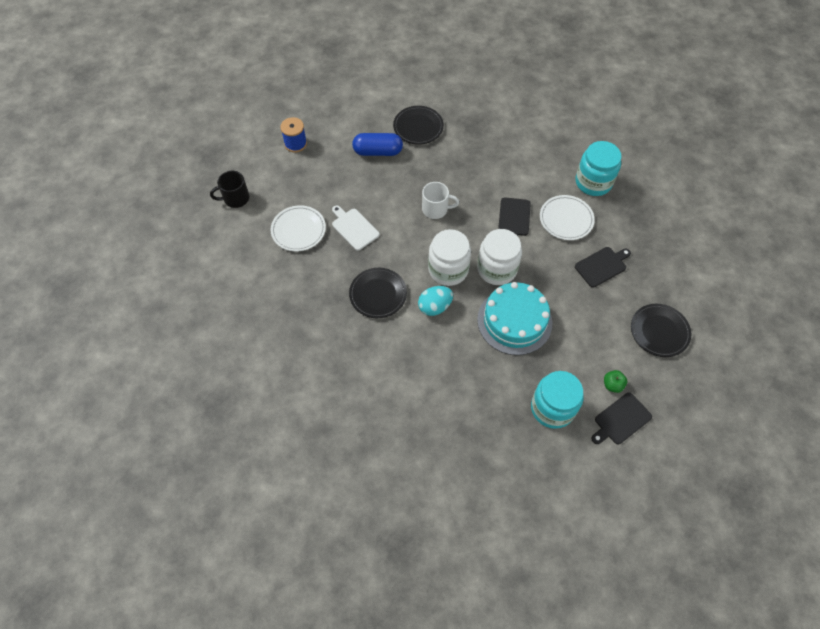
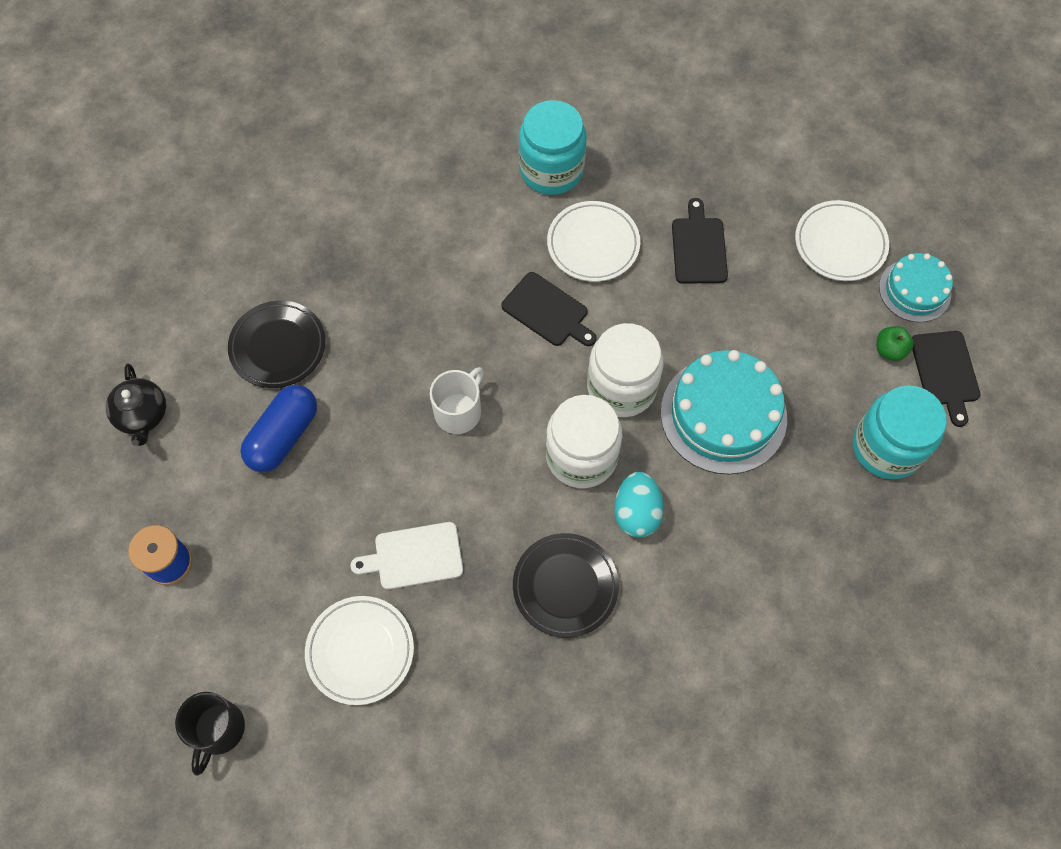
camera: 60 degrees left, 5 degrees up
(353, 99) = (142, 415): none -> black teapot
(659, 332) = (840, 244): black plate -> white plate
(660, 382) = (914, 290): none -> turquoise cake

